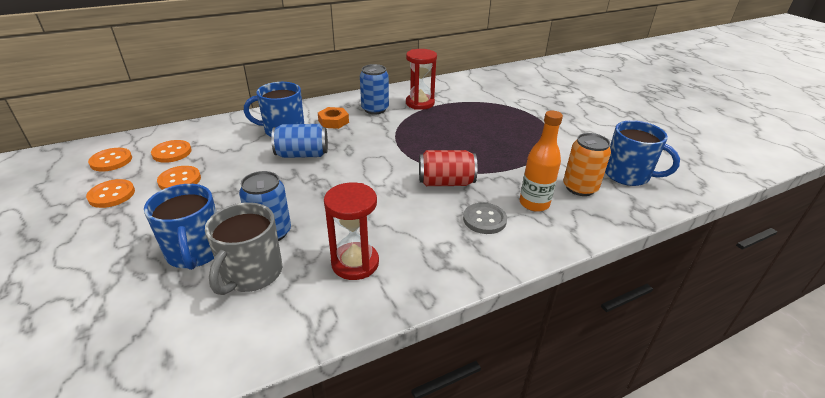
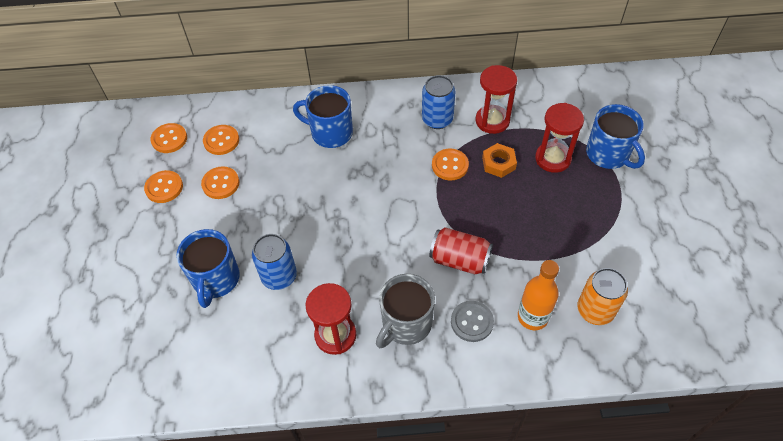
camera: 25 degrees right, 20 degrees up
(251, 274) = (252, 318): grey mug -> grey mug (406, 324)
(302, 154) = (337, 177): blue can -> none
(333, 121) = (385, 130): orange nut -> orange nut (498, 163)
(401, 131) = (450, 165): none -> orange button
(480, 114) = (553, 158): none -> red hourglass
(628, 175) = (662, 308): blue mug -> blue mug (608, 154)

